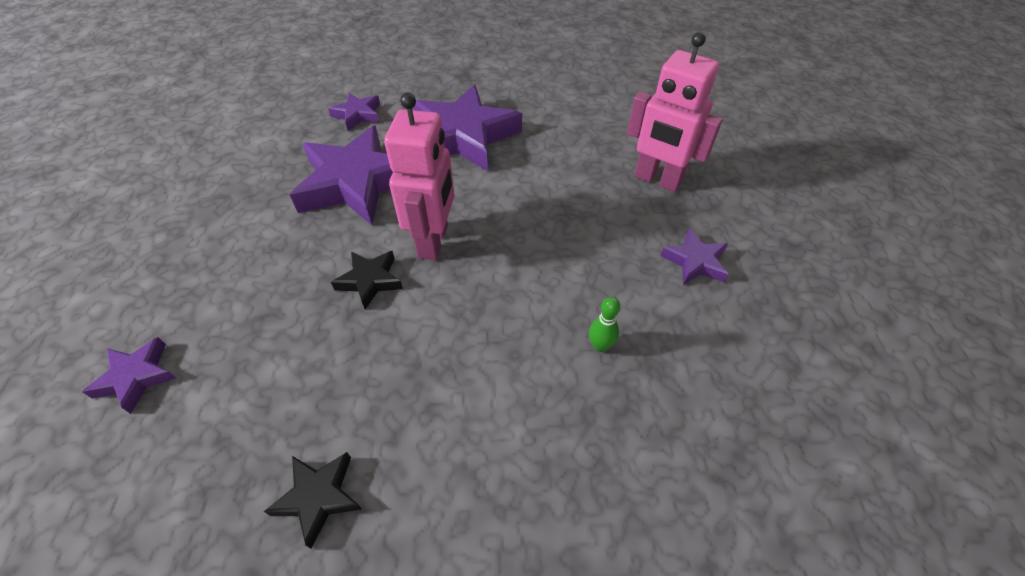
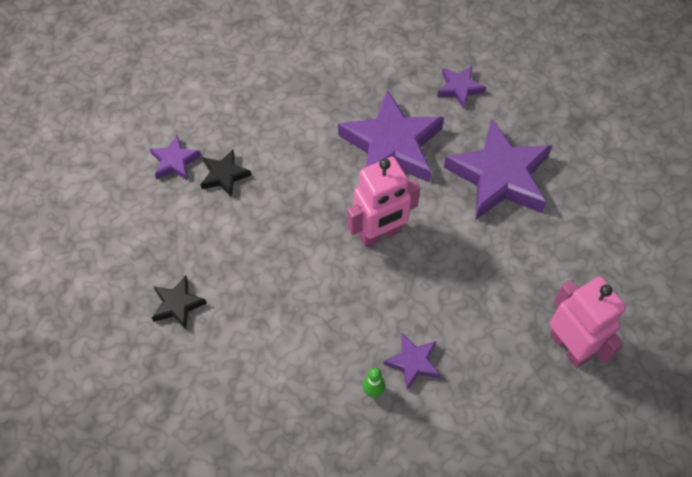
camera: 55 degrees right, 10 degrees up
(370, 280) = (319, 222): black star -> black star (224, 175)
(657, 180) = (569, 346): pink robot -> pink robot turned 150 degrees clockwise
(695, 262) = (498, 417): purple star -> purple star (413, 362)

